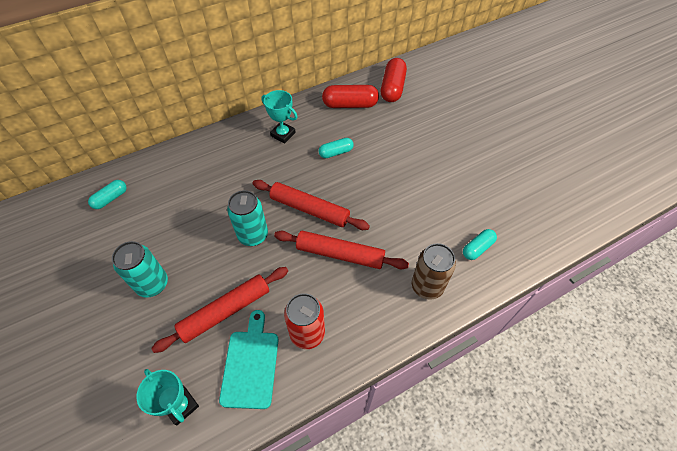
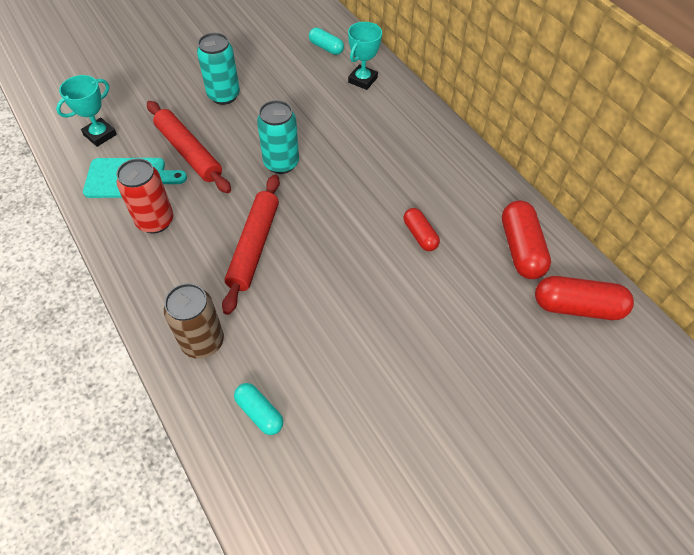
camera: 85 degrees right, 0 degrees up
(283, 134) = (443, 175): turquoise trophy -> turquoise trophy (362, 80)
(309, 209) = (320, 212): red rolling pin -> none
(336, 152) = (420, 235): turquoise capsule -> red capsule

